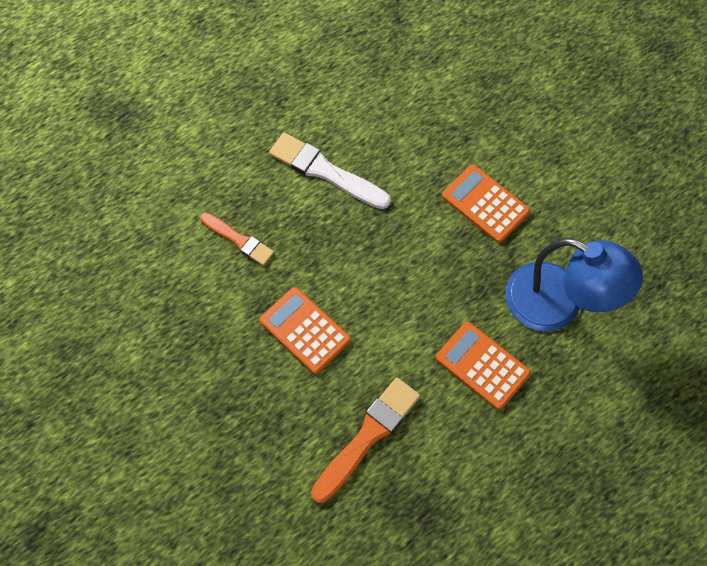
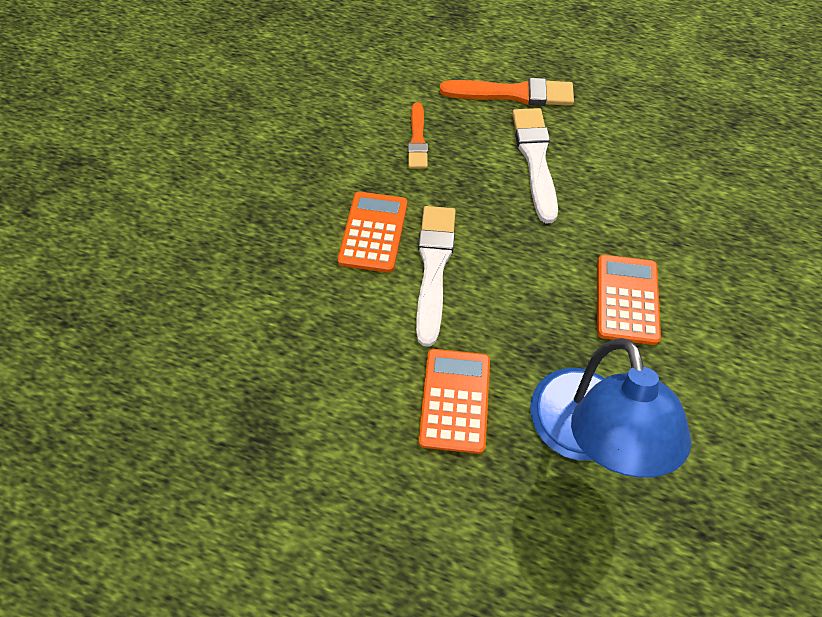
camera: 55 degrees right, 5 degrees down
(367, 436) = (307, 342): orange brush -> orange brush (512, 94)
(368, 309) = (434, 267): none -> white brush

